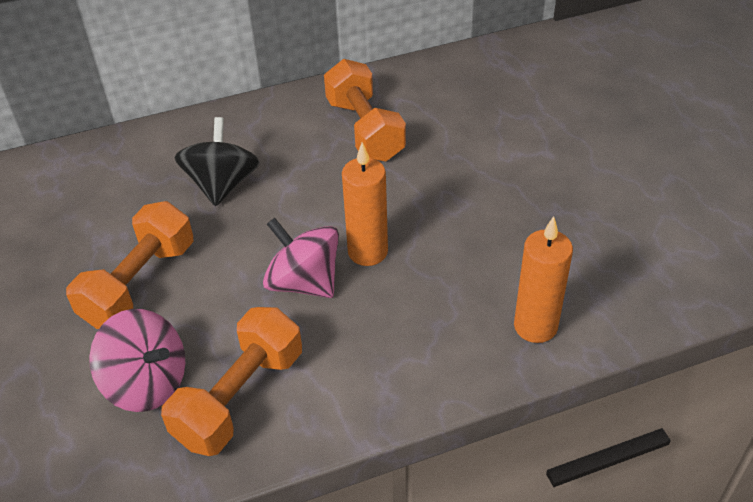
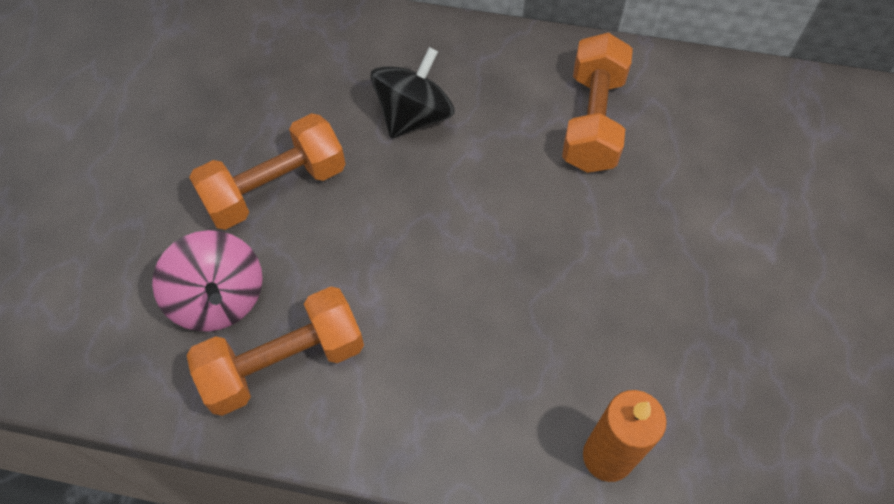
camera: 30 degrees right, 15 degrees up
(304, 282) = (418, 271): pink spinning top -> none
(367, 252) = (499, 270): orange candle -> none

